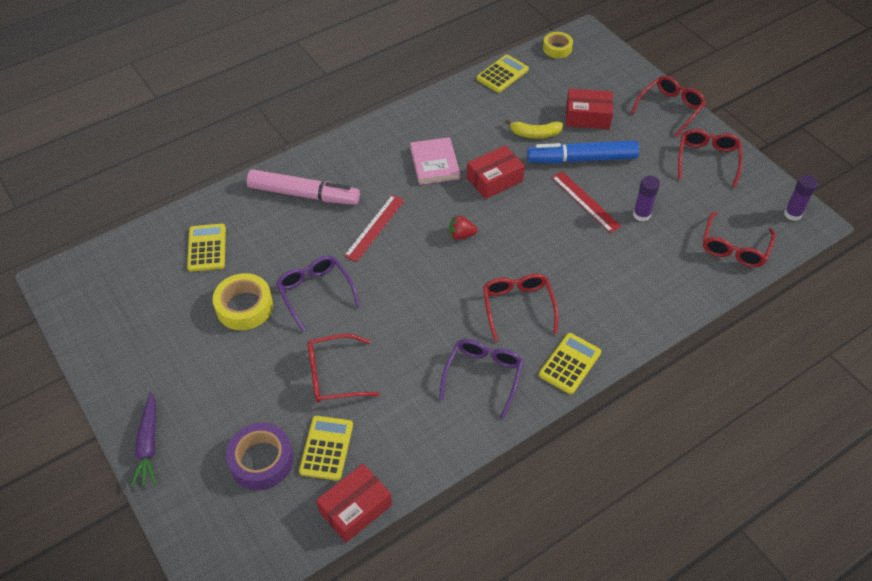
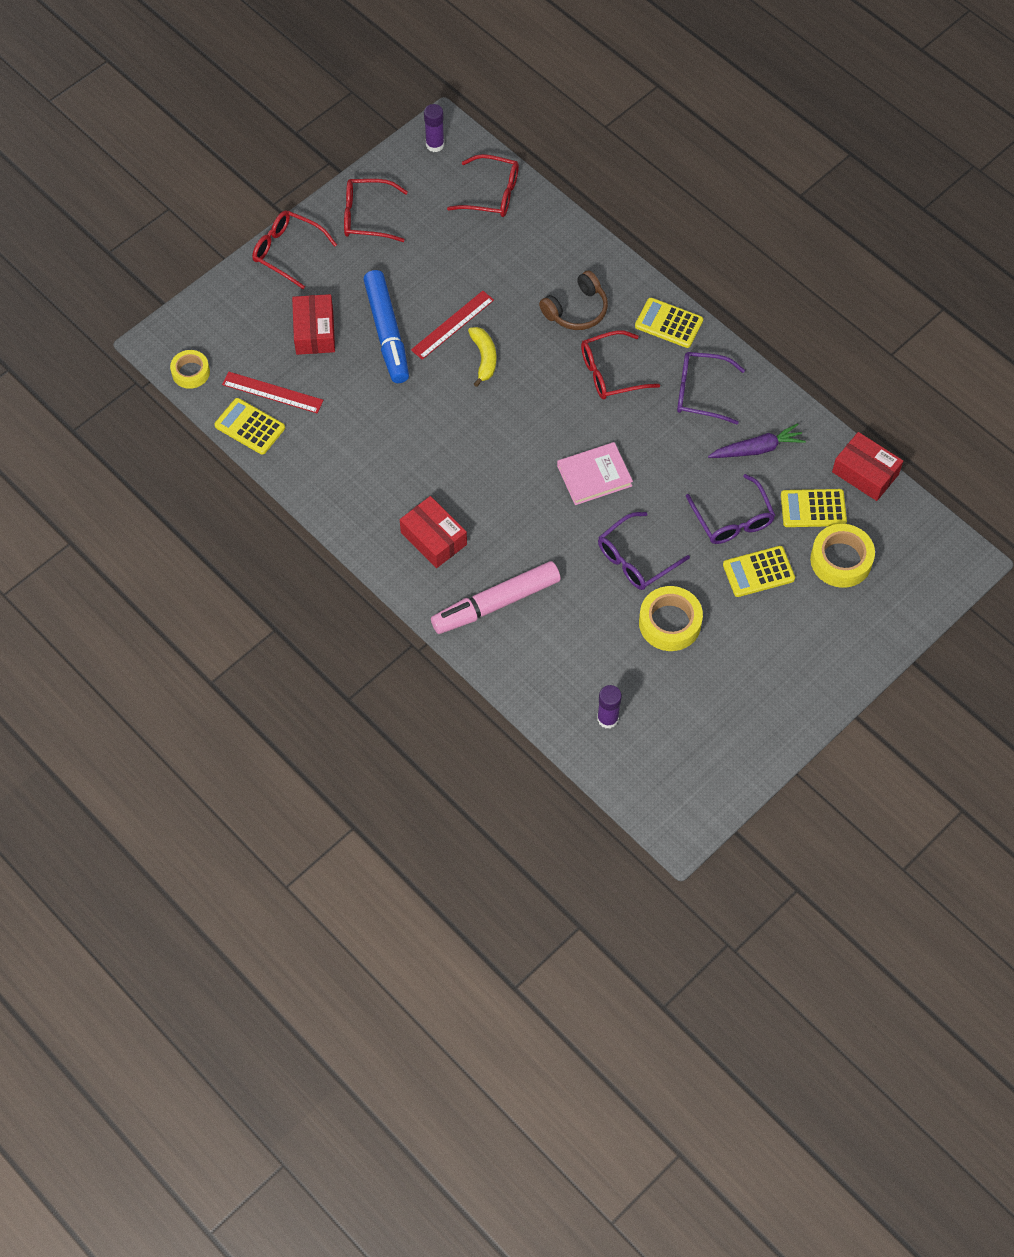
camera: 100 degrees left, 10 degrees up
(148, 445) = (852, 663): purple carrot -> purple carrot (757, 449)
(207, 248) = (598, 684): yellow calculator -> yellow calculator (758, 572)
(261, 460) = (841, 560): purple tape -> yellow tape
(304, 194) = (496, 603): pink marker -> pink marker turned 120 degrees counterclockwise
(334, 375) = (732, 519): red glasses -> purple glasses
(375, 227) = (532, 520): red ruler -> red ruler (272, 392)
(434, 163) = (420, 477): pink book -> pink book (594, 476)
(461, 235) = (526, 435): red strawberry -> none
(494, 180) = (435, 413): red box -> red box (434, 538)
(535, 134) = (353, 381): yellow banana -> yellow banana (484, 358)
(593, 292) = (576, 310): none -> brown headphones
(641, 214) = (462, 273): purple glue stick -> purple glue stick (607, 719)

